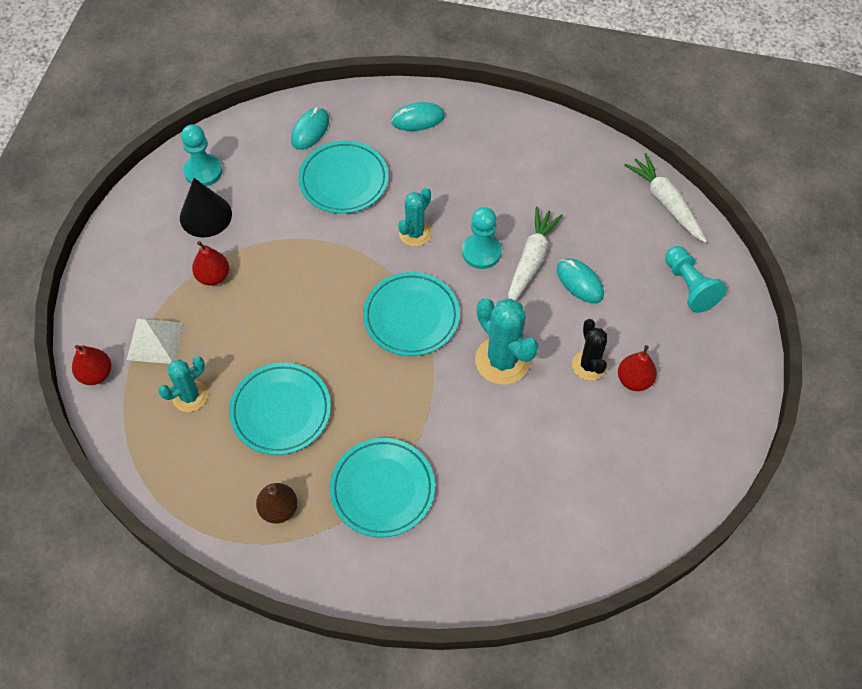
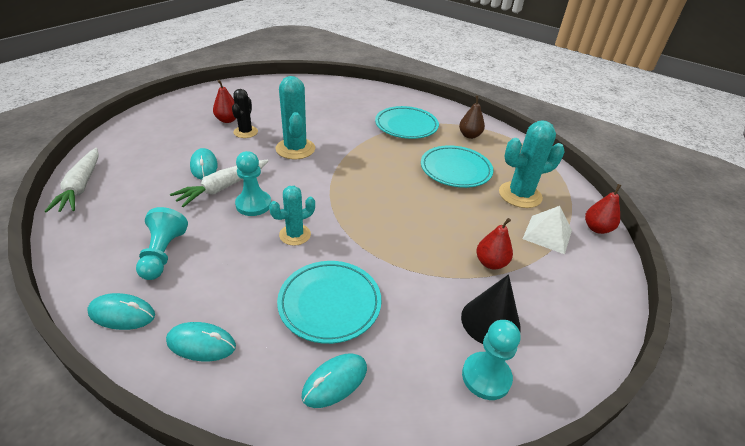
camera: 160 degrees left, 20 degrees down
(190, 396) = (520, 195): turquoise cactus -> turquoise cactus, size x1.59
(411, 317) = (338, 186): turquoise plate -> none
(492, 116) = (122, 314): none -> turquoise mouse
(689, 286) = (138, 142): turquoise pawn -> turquoise pawn (163, 254)

